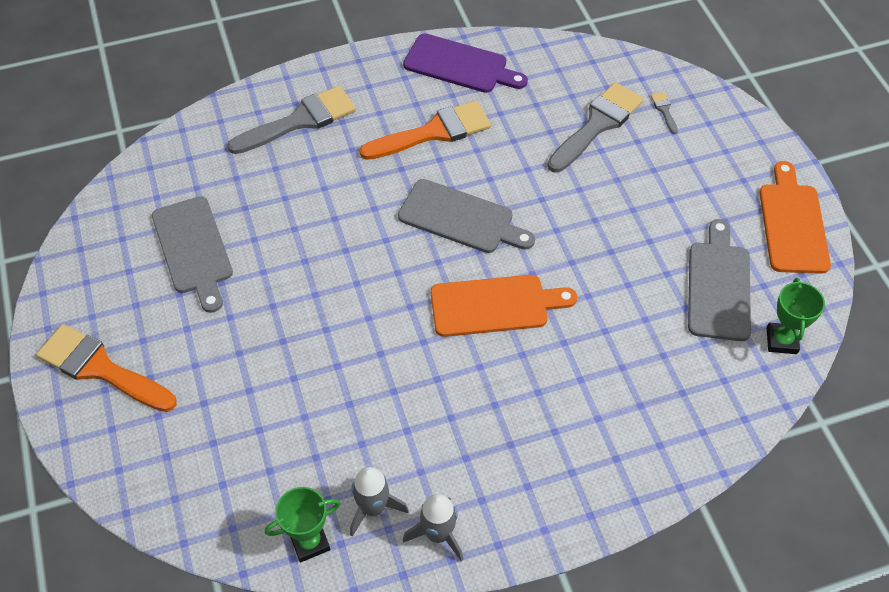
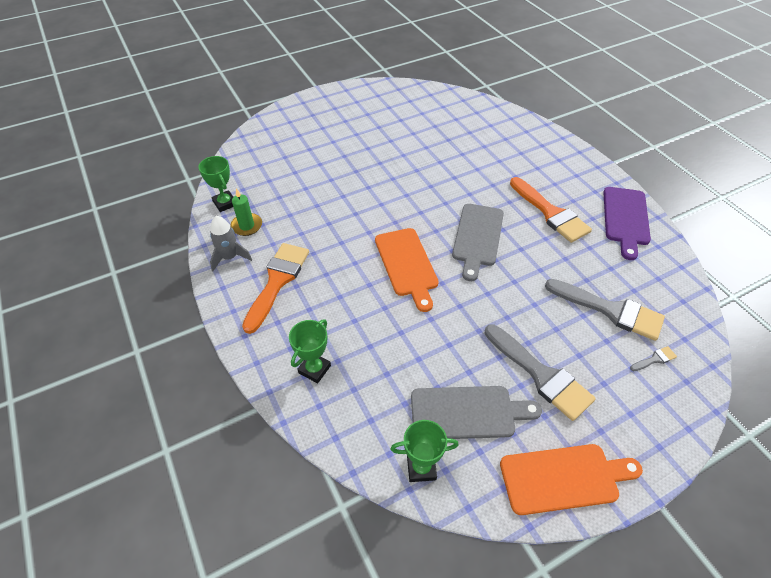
camera: 80 degrees right, 5 degrees down
(101, 368) = (325, 111): orange brush -> orange brush (277, 281)
(193, 249) = (410, 126): grey cutting board -> none
(300, 121) = (528, 149): grey brush -> grey brush (541, 375)
(373, 508) = (247, 226): grey rocket -> green candle
(651, 432) = (314, 369): none -> green trophy

